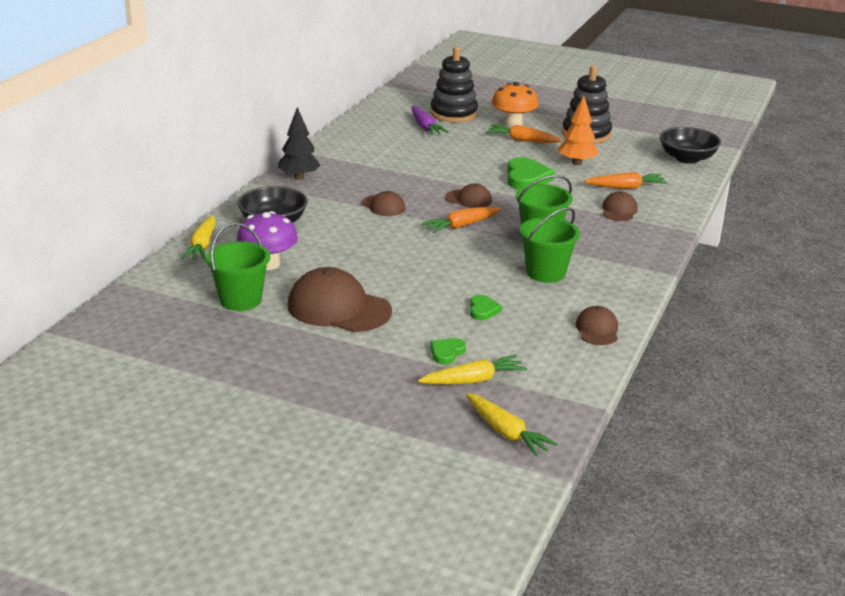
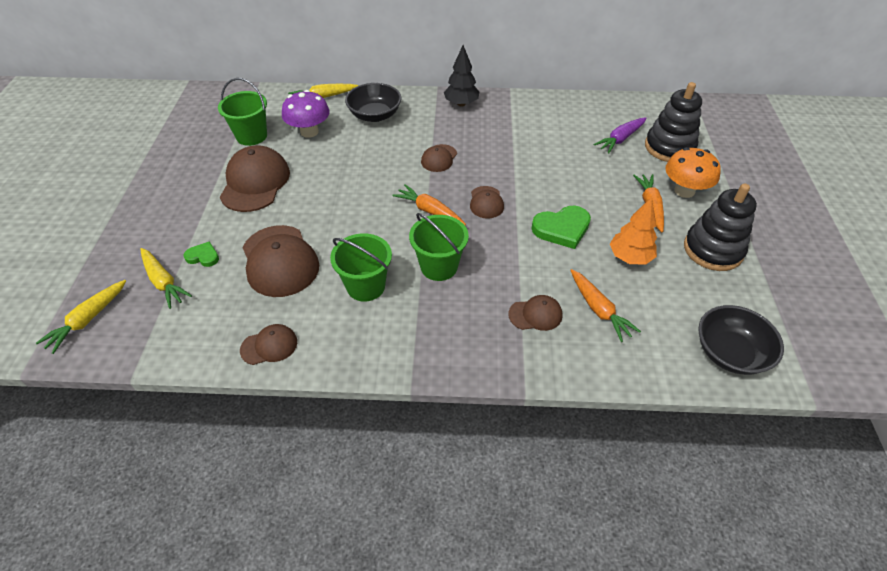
camera: 70 degrees right, 20 degrees up
(483, 310) = (280, 261): green heart -> brown cap

